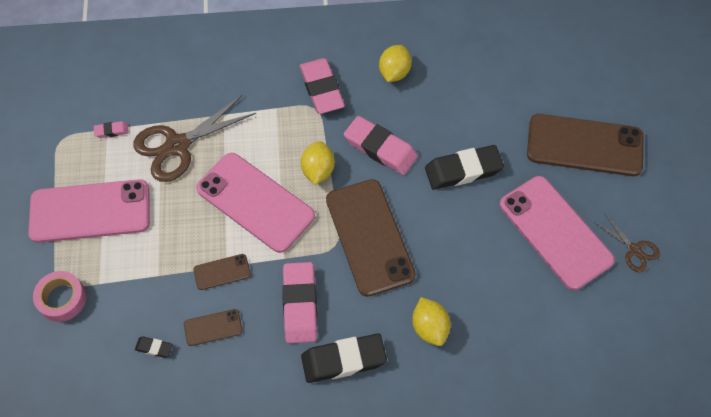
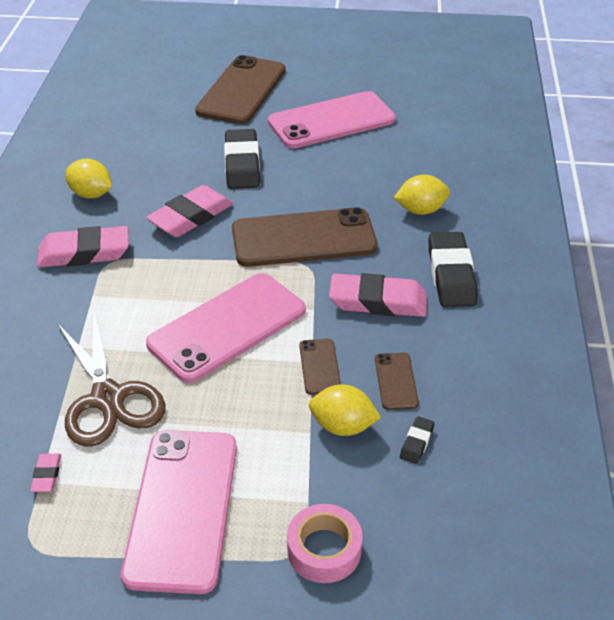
camera: 80 degrees left, 20 degrees down
(318, 170) = (201, 268): yellow lemon -> yellow lemon (343, 426)
(634, 250) = (361, 84): brown scissors -> none

